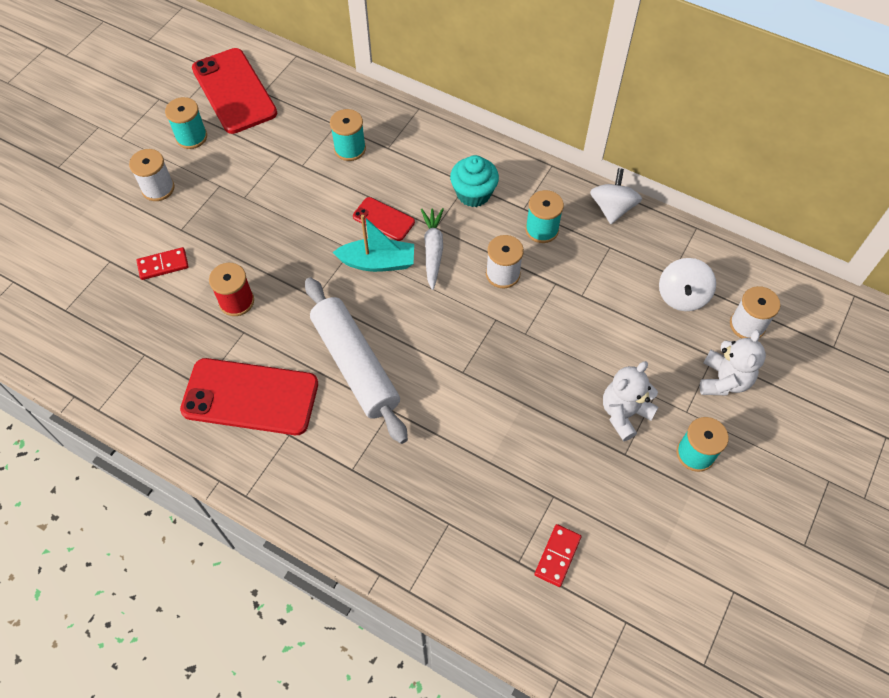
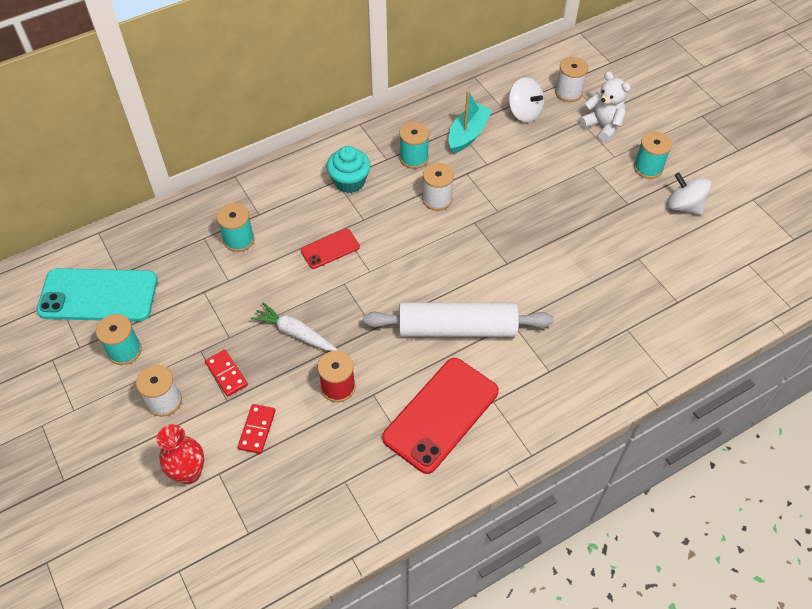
camera: 60 degrees left, 5 degrees down
(100, 241) = (189, 473): none -> red vase
(234, 91) = (98, 295): red phone -> turquoise phone
(378, 262) = (370, 271): turquoise boat -> turquoise boat (468, 134)
(433, 251) = (384, 231): white carrot -> white carrot (295, 333)
(557, 556) = (684, 277): red domino -> red domino (226, 374)
(612, 208) = (425, 110): white spinning top -> white spinning top (684, 206)
(624, 413) = (597, 189): white teddy bear -> none

